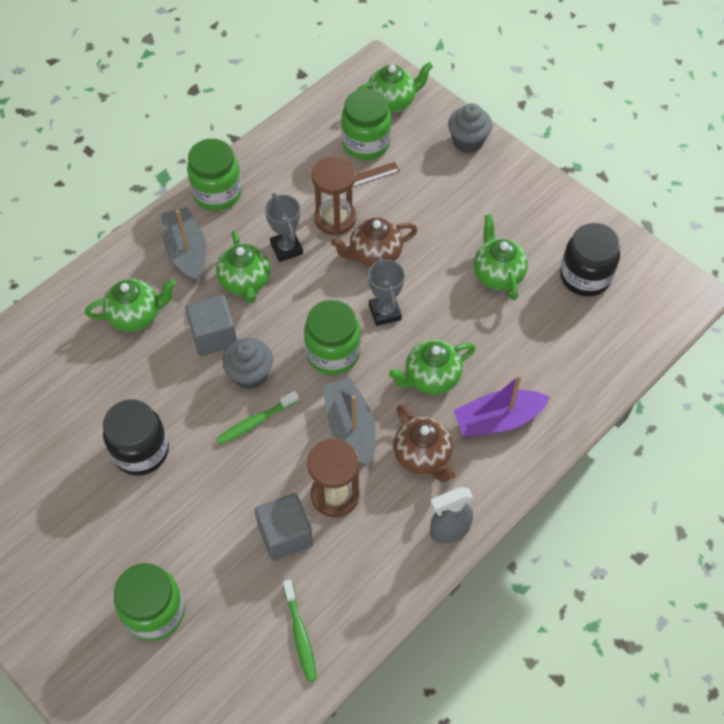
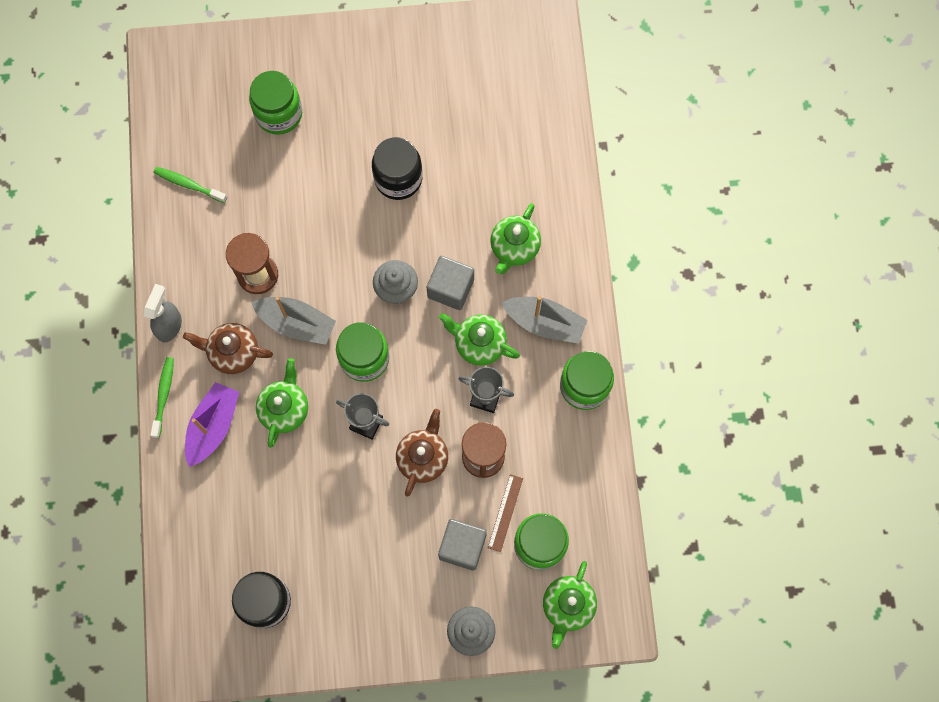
camera: 130 degrees right, 15 degrees up
(255, 422) = (356, 265): green toothbrush -> green toothbrush (164, 395)
(285, 535) = (259, 224): grey cube -> grey cube (462, 547)
(497, 274) = (325, 536): green teapot -> none

